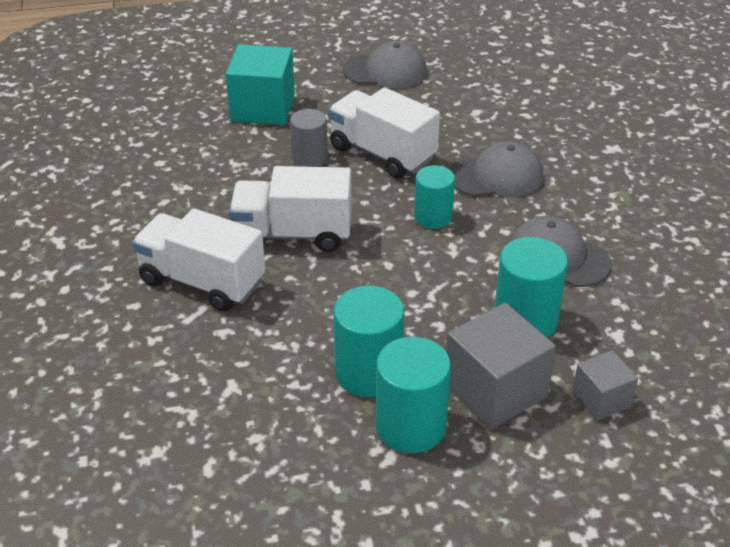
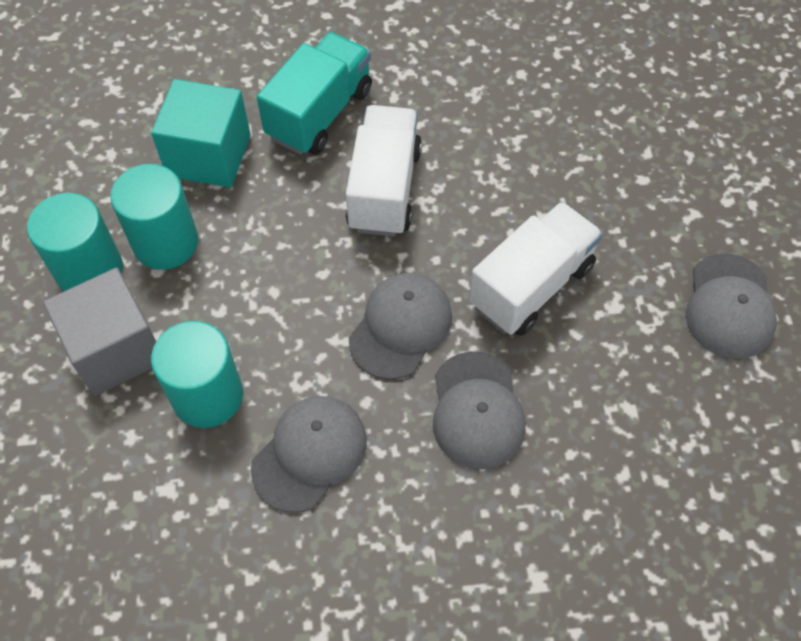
camera: 95 degrees right, 20 degrees up
(202, 282) = (319, 113): white truck -> turquoise truck
(263, 108) = (631, 166): turquoise cube -> turquoise cube (209, 155)
(309, 158) = (524, 209): grey cylinder -> none
(433, 217) = (400, 327): turquoise cylinder -> grey cap
(601, 399) = (78, 448): grey cube -> none

